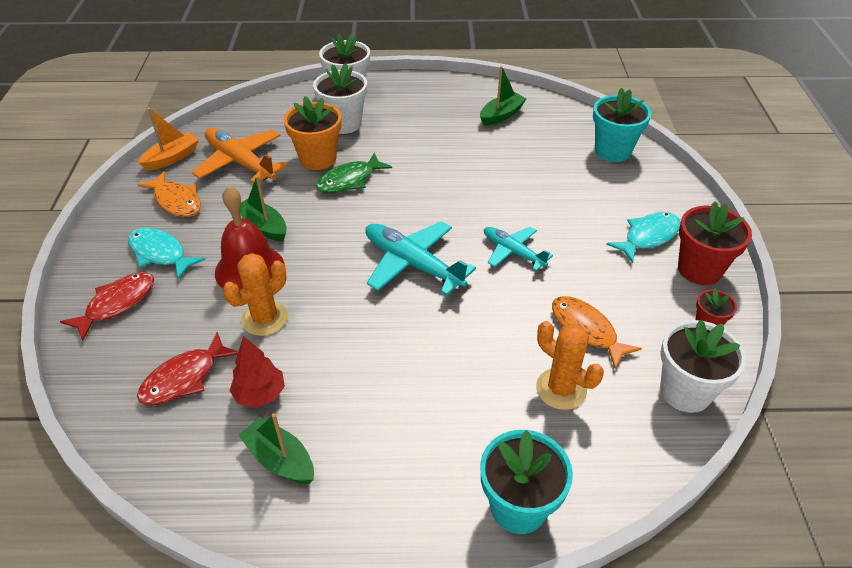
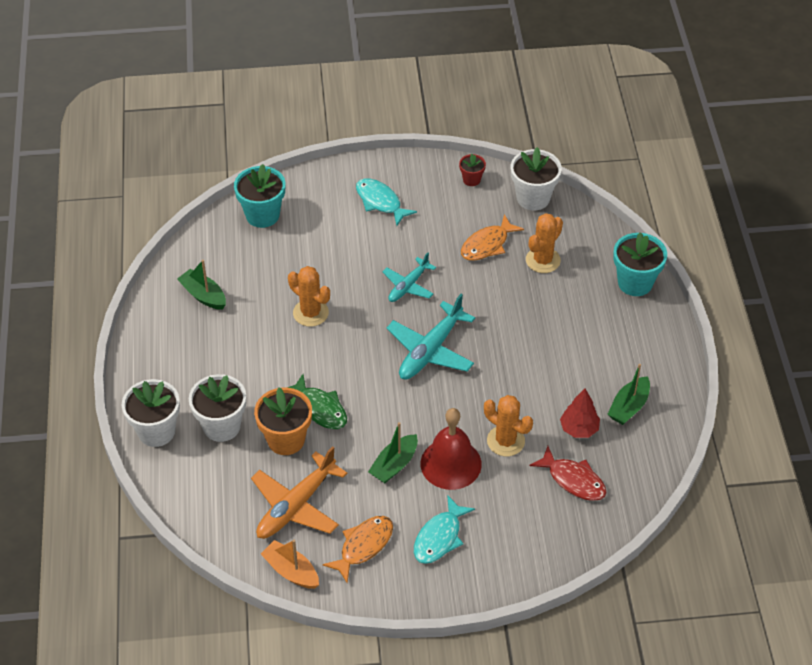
camera: 95 degrees left, 5 degrees up
(117, 304) = (505, 551): red fish -> none
(475, 178) = (310, 313): none -> orange cactus
(699, 269) = (415, 177): red flower pot -> none

